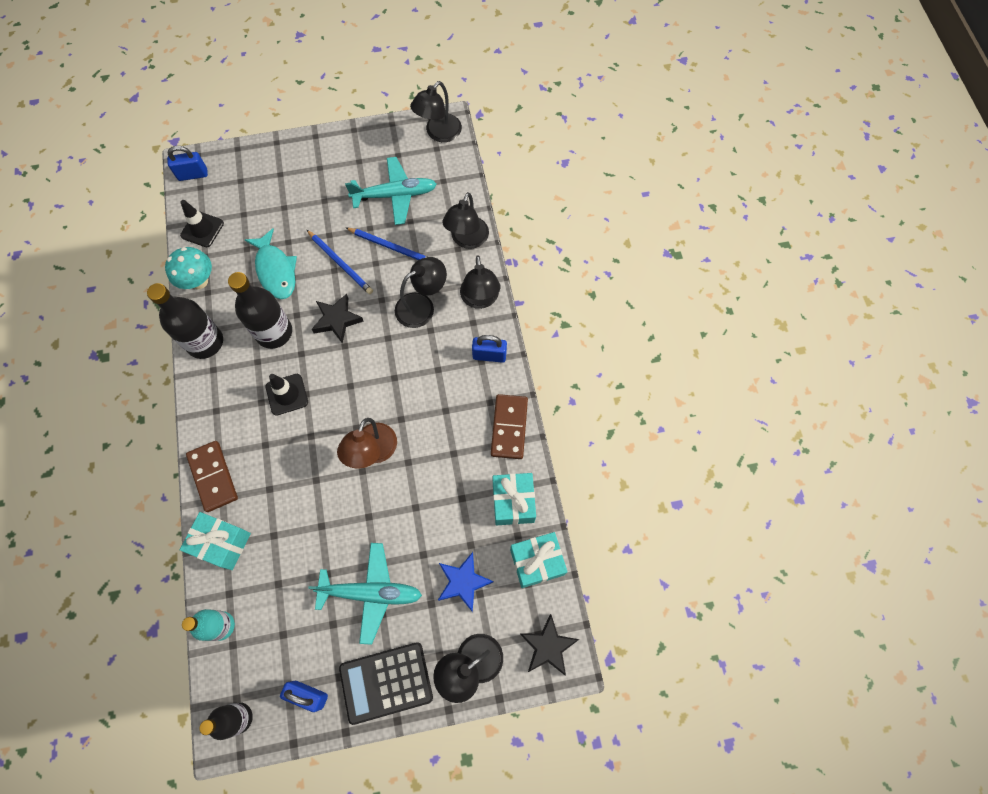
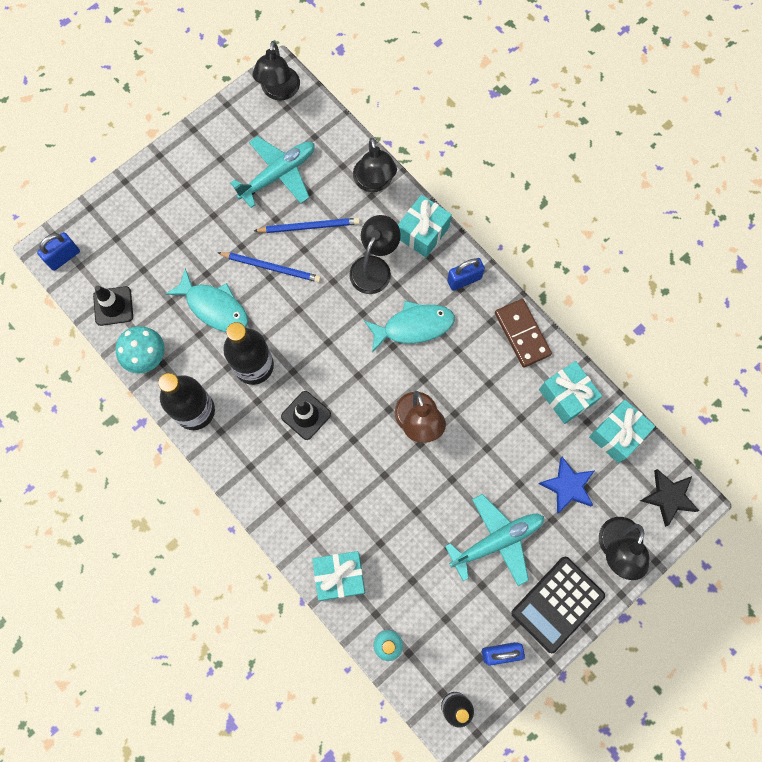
camera: 30 degrees left, 5 degrees up
(213, 477) = (290, 525): brown domino -> none
(337, 320) = (305, 322): black star -> none
(422, 371) = (413, 326): none -> turquoise fish
(480, 299) = (423, 232): black lamp -> turquoise gift

